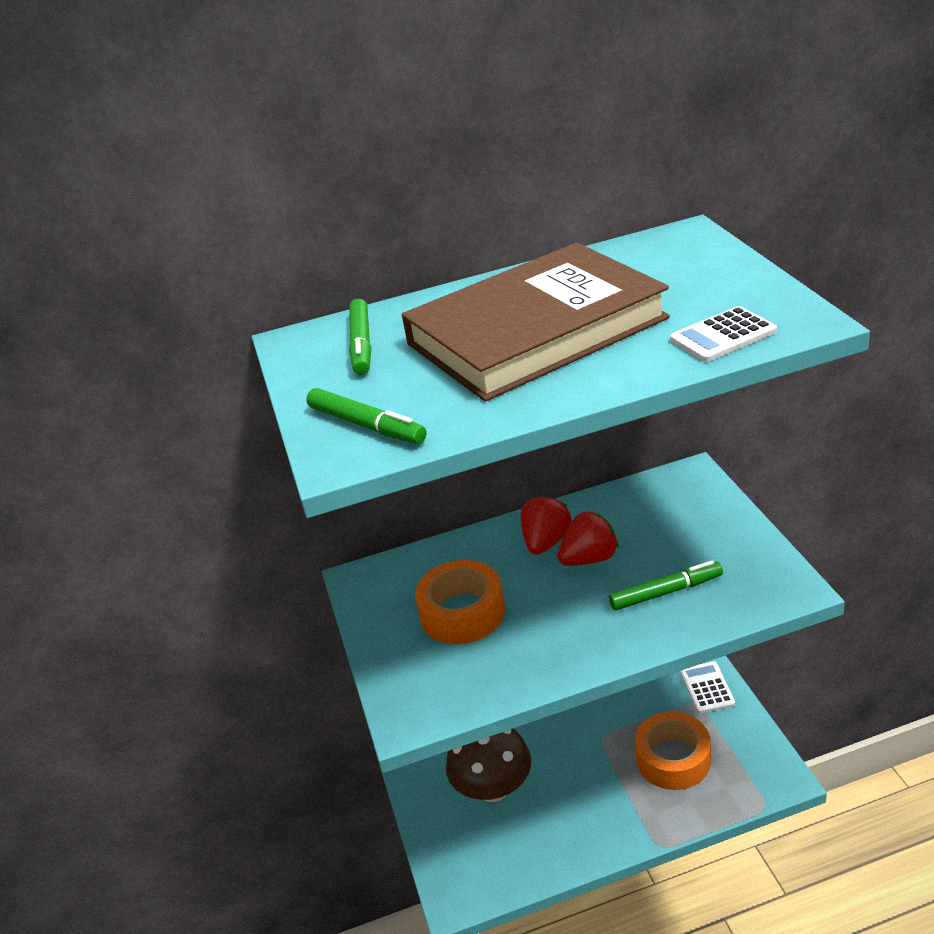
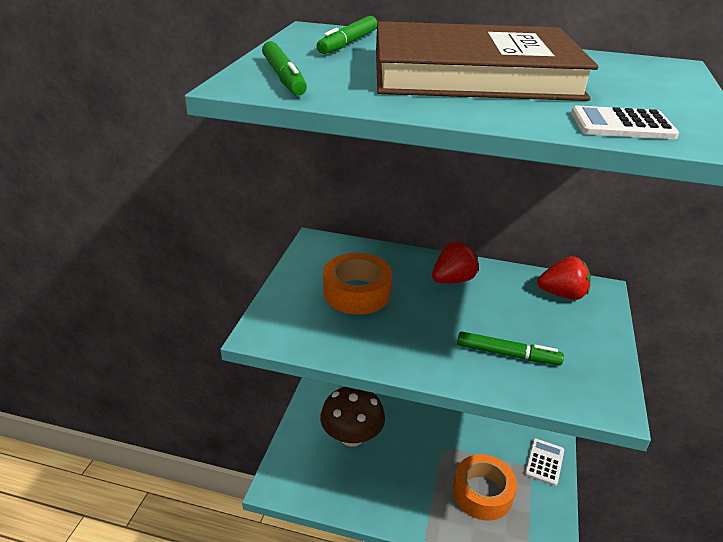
camera: 25 degrees right, 0 degrees up
(589, 559) = (472, 305): red strawberry -> red strawberry (562, 294)

